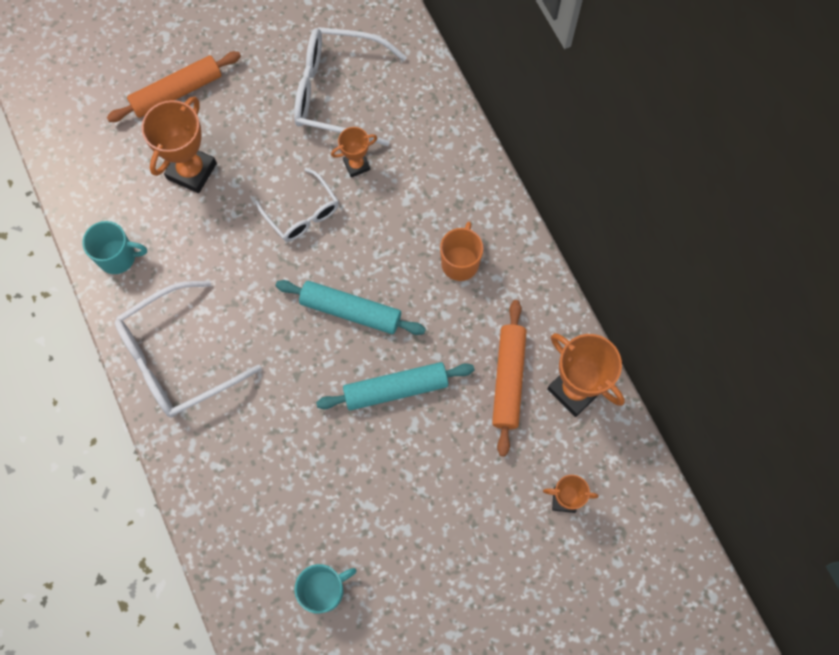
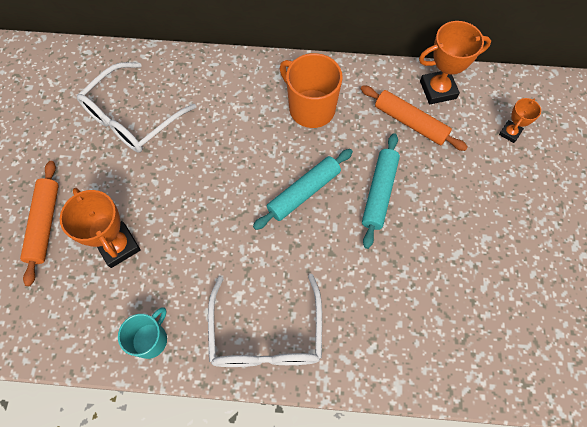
camera: 60 degrees left, 5 degrees down
(302, 213) = (208, 186): white glasses -> none
(324, 590) = (507, 316): turquoise mug -> none
(356, 165) = (196, 133): orange trophy -> none
(460, 262) = (311, 108): orange mug -> orange mug, size x1.59

